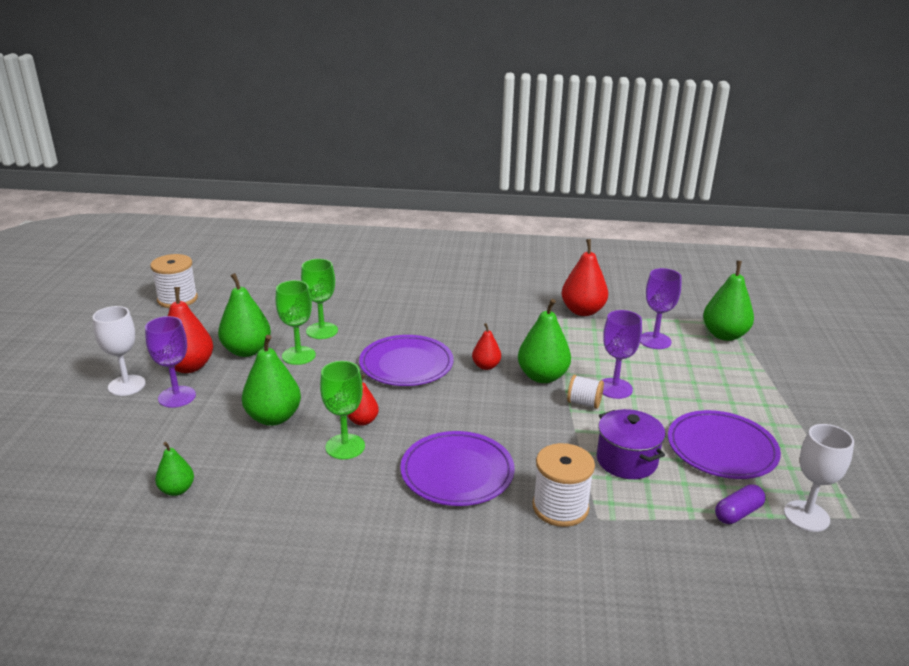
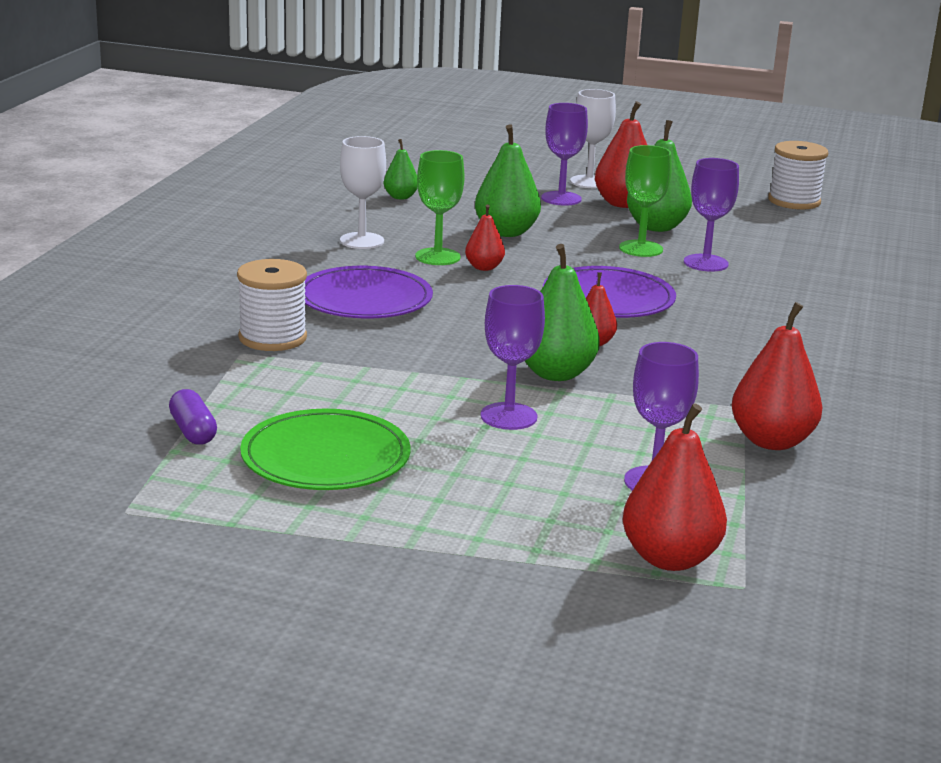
camera: 100 degrees right, 5 degrees down
(322, 331) = (705, 263): green goblet -> purple goblet
(584, 403) = (477, 388): white spool -> none
(626, 460) = (334, 389): purple pot -> none
(722, 448) = (325, 457): purple plate -> green plate
(724, 335) = (670, 558): green pear -> red pear
(806, 516) = (155, 474): white goblet -> white goblet (362, 241)

